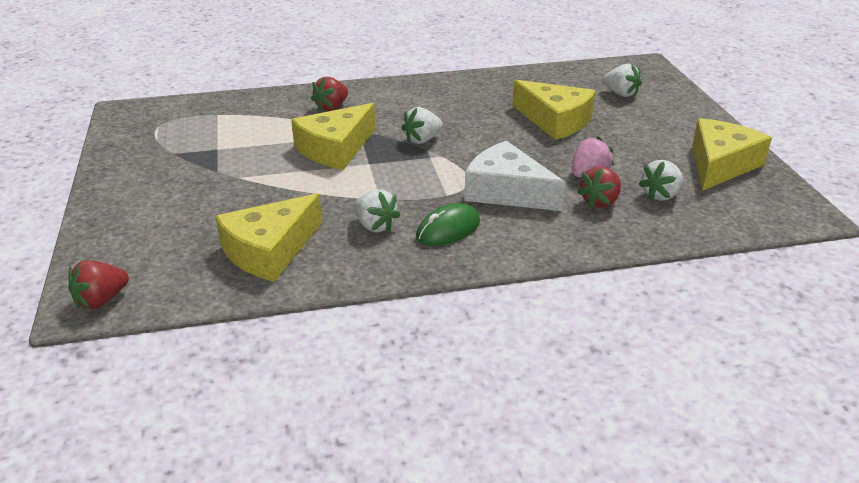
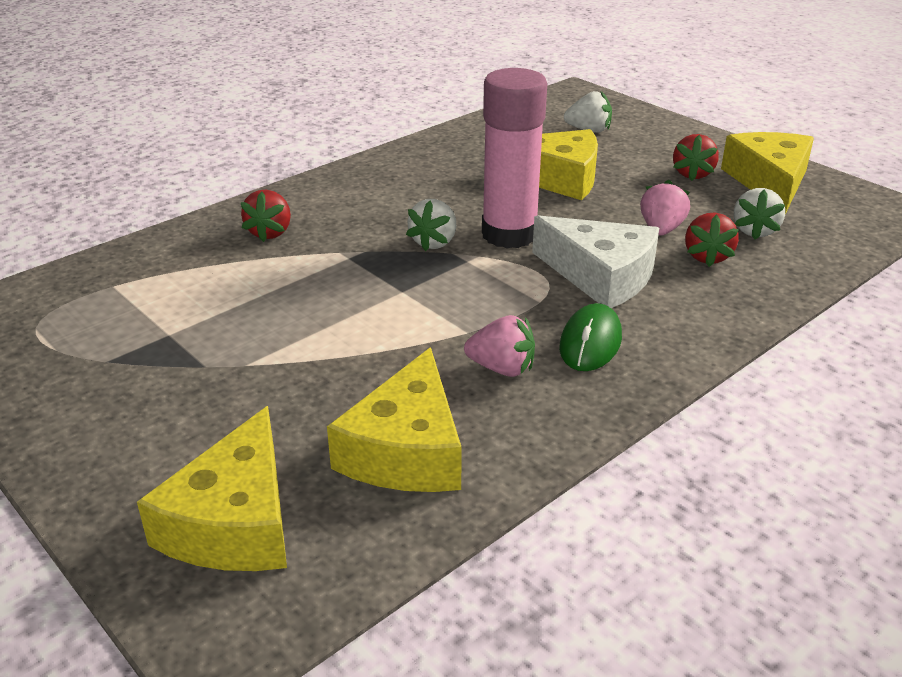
camera: 30 degrees left, 0 degrees up
(101, 300) = (242, 620): red strawberry -> red strawberry (693, 174)
(335, 149) = (338, 285): yellow cheese -> yellow cheese (235, 521)
(375, 226) = (502, 368): white strawberry -> pink strawberry
(477, 148) = (509, 234): none -> pink glue stick
(507, 191) = (601, 276): white cheese -> white cheese turned 150 degrees counterclockwise

